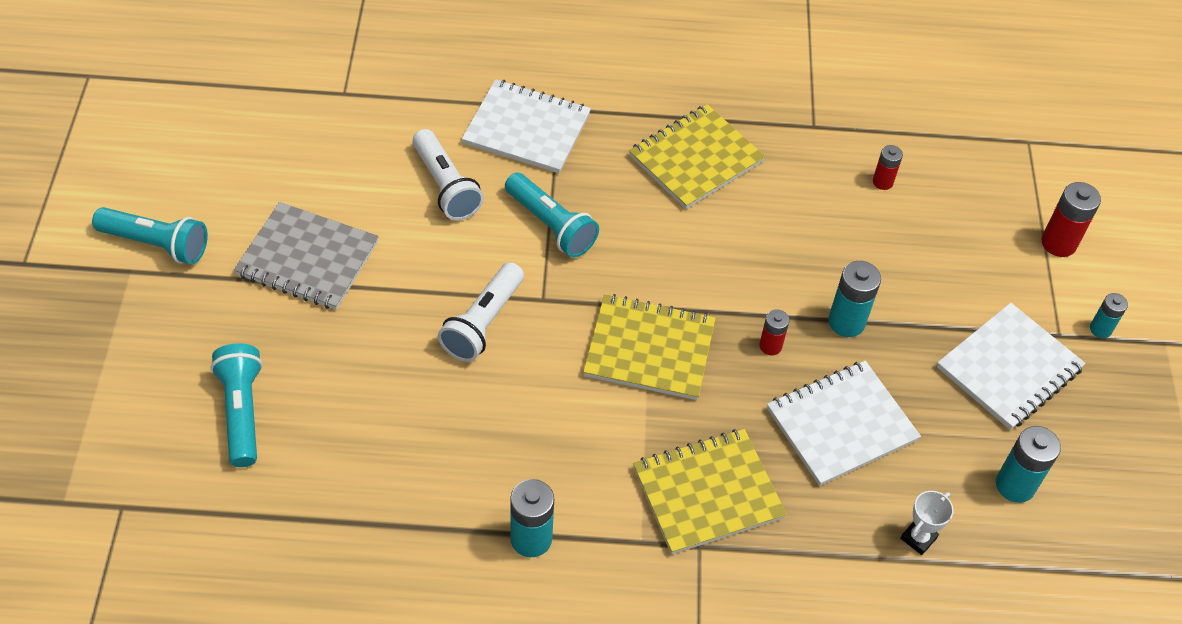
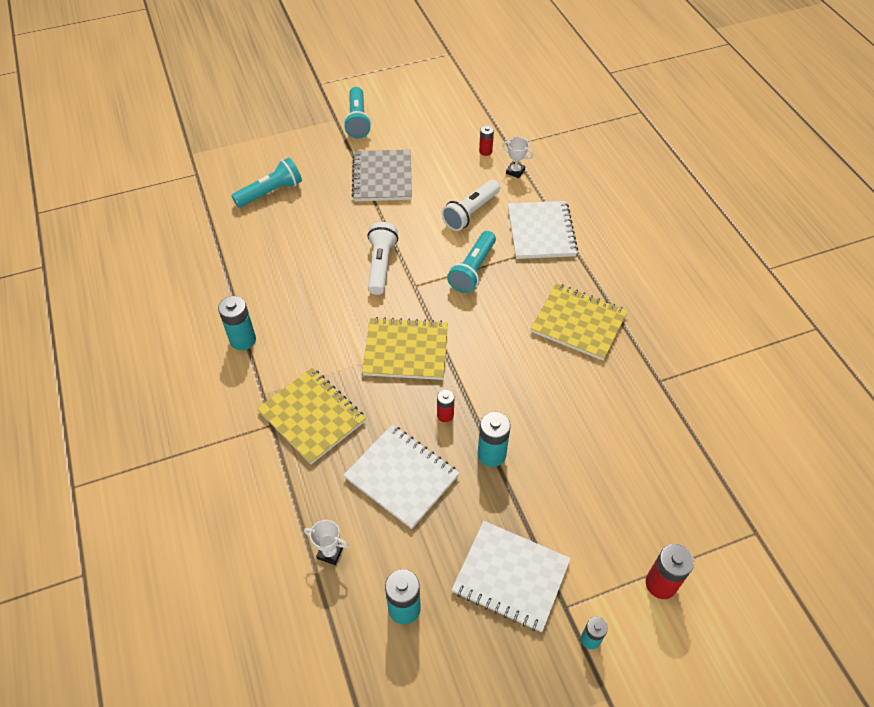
camera: 70 degrees right, 0 degrees up
(399, 108) = (515, 171): none -> white trophy
(483, 323) = (381, 265): white flashlight -> white flashlight turned 90 degrees clockwise
(649, 349) = (406, 350): yellow notebook -> yellow notebook turned 75 degrees counterclockwise
(882, 182) = (637, 440): red battery -> red battery (485, 151)

